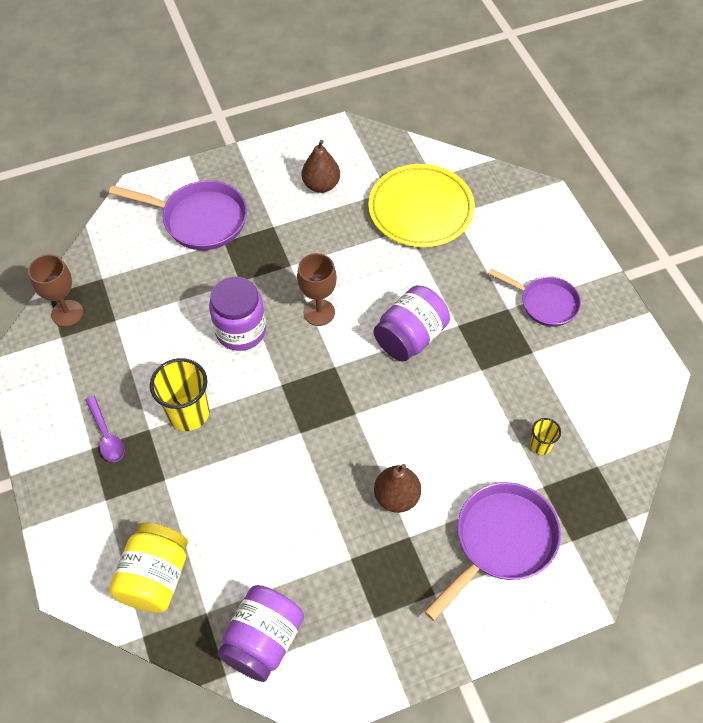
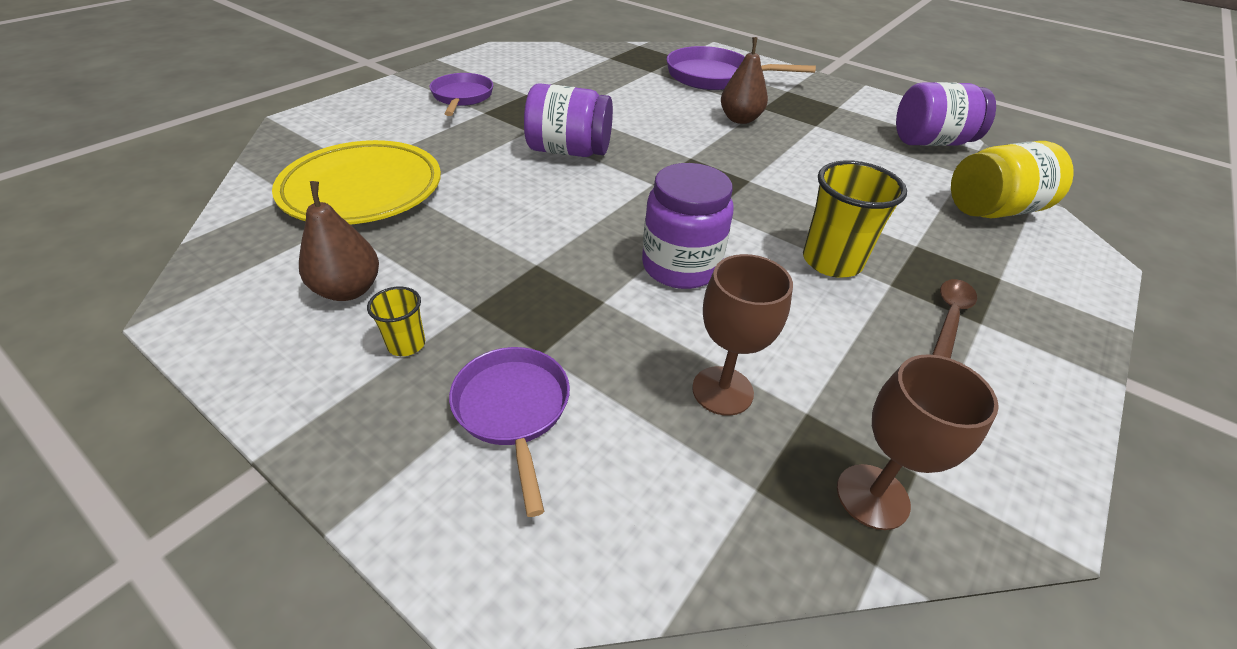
camera: 125 degrees left, 15 degrees down
(106, 435) = (949, 317): purple spoon -> brown spoon
(199, 220) = (513, 410): purple pan -> purple pan, size x0.65
(319, 312) = (592, 215): brown goblet -> brown goblet (722, 390)
(541, 445) = (617, 77): yellow cup -> yellow cup (406, 344)

